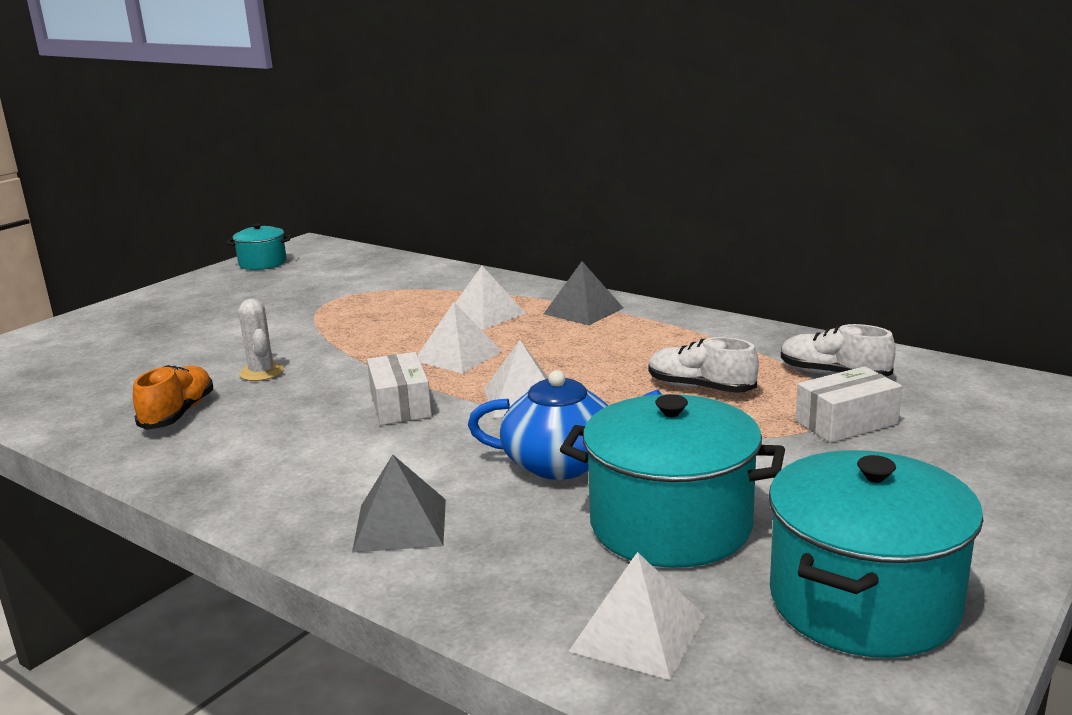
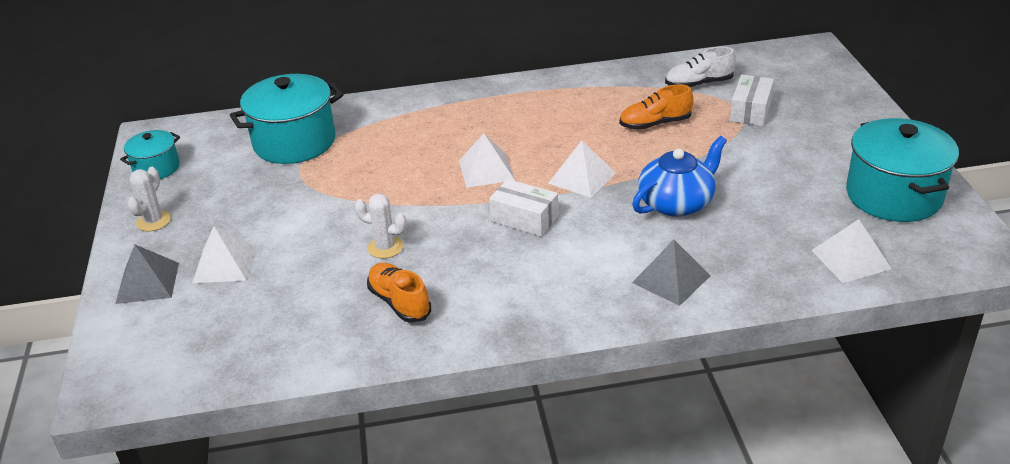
camera: 45 degrees left, 15 degrees up
(188, 291) = (153, 221): none -> white cactus
(485, 315) = (439, 133): white pyramid -> white pyramid (224, 264)
(583, 311) = (494, 101): grey pyramid -> grey pyramid (147, 282)
(670, 524) = (777, 205): turquoise pot -> turquoise pot (294, 142)
(700, 388) = (655, 124): white shoe -> orange shoe

